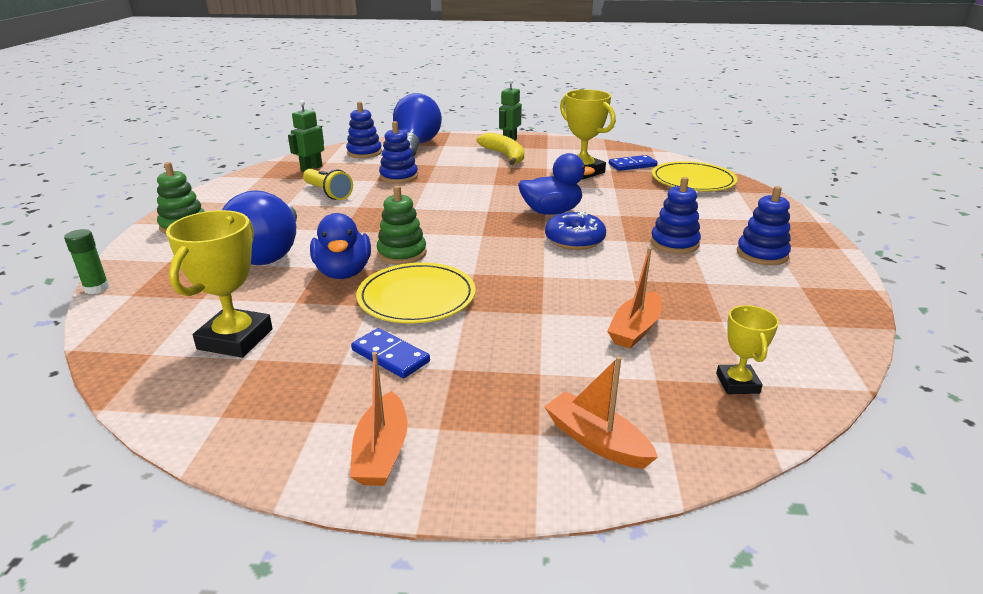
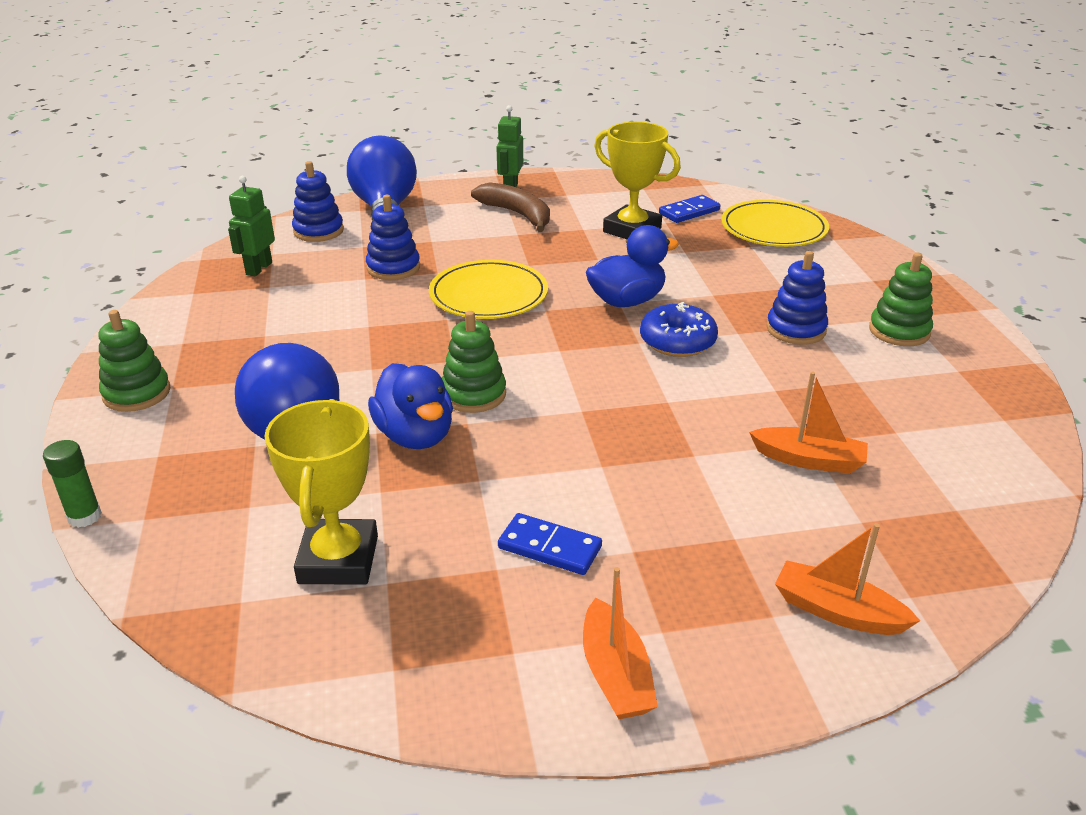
camera: 15 degrees left, 5 degrees up
(328, 193) = (311, 309): yellow flashlight -> none
(416, 297) = (532, 458): yellow plate -> yellow plate (488, 295)
(505, 156) = (517, 214): yellow banana -> brown banana
(635, 329) = (809, 460): orange boat -> orange boat turned 90 degrees counterclockwise
(737, 383) = (946, 511): yellow trophy -> none
(762, 254) = (899, 331): blue stacking toy -> green stacking toy

